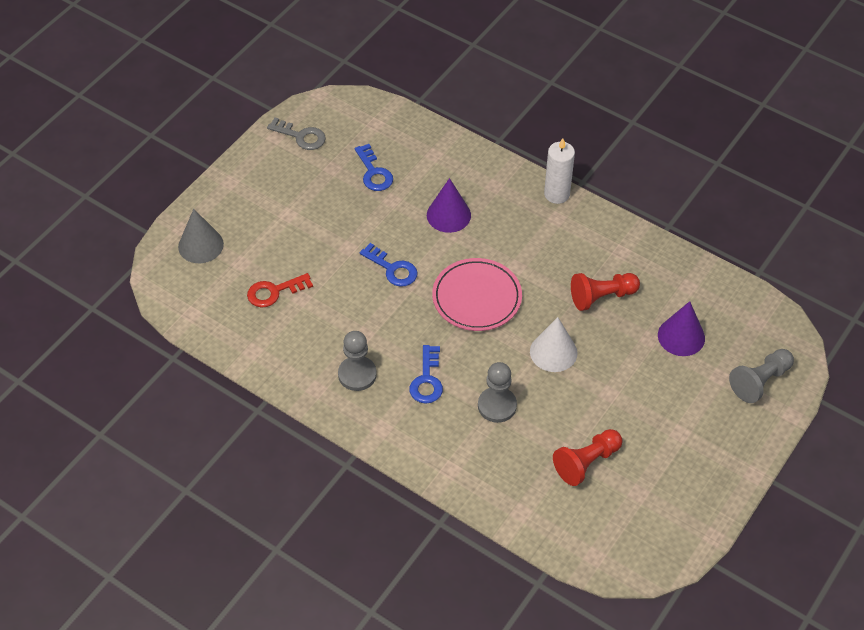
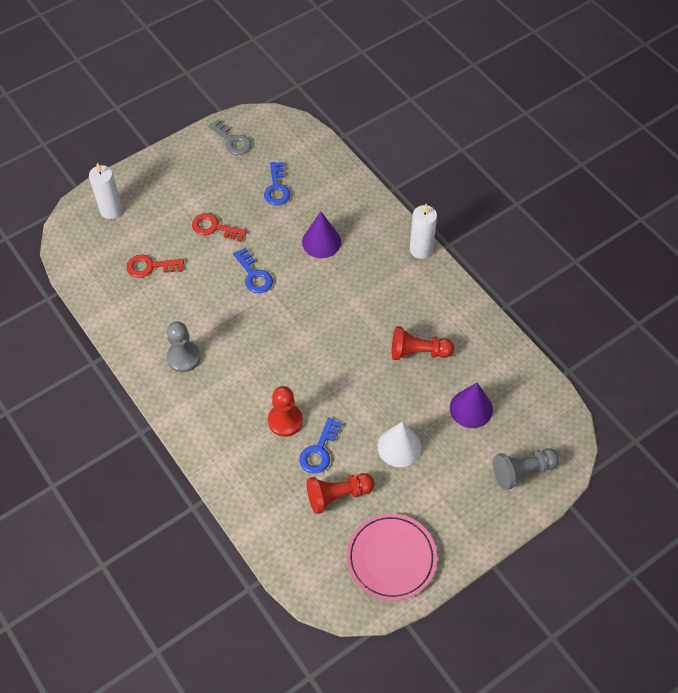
camera: 20 degrees right, 5 degrees up
(200, 245) = (111, 210): grey cone -> white candle
(325, 232) = (214, 228): none -> red key
(427, 380) = (238, 380): blue key -> blue key (319, 451)
(477, 297) = (312, 321): pink plate -> pink plate (391, 558)
(497, 406) = (285, 421): grey pawn -> red pawn
(553, 352) = (354, 388): white cone -> white cone (399, 447)

